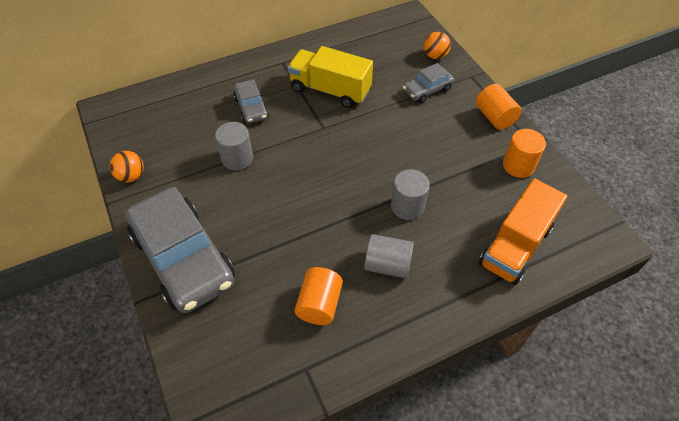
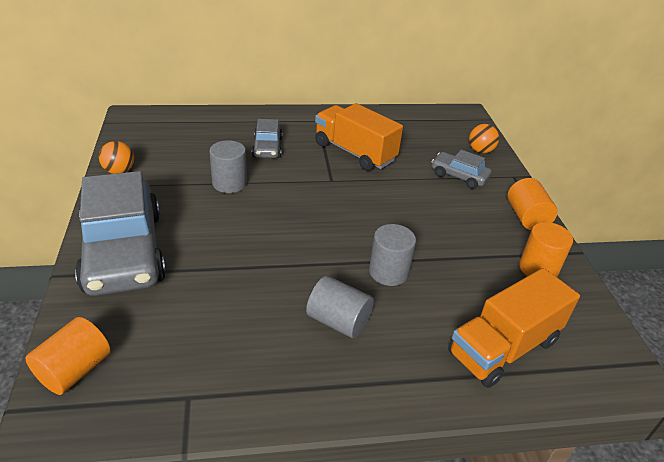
camera: 15 degrees right, 15 degrees down
(319, 304) = (240, 336): orange cylinder -> orange cylinder (74, 370)
(330, 90) = (354, 152): yellow truck -> orange truck
(427, 90) = (459, 176): grey car -> grey car turned 45 degrees clockwise

